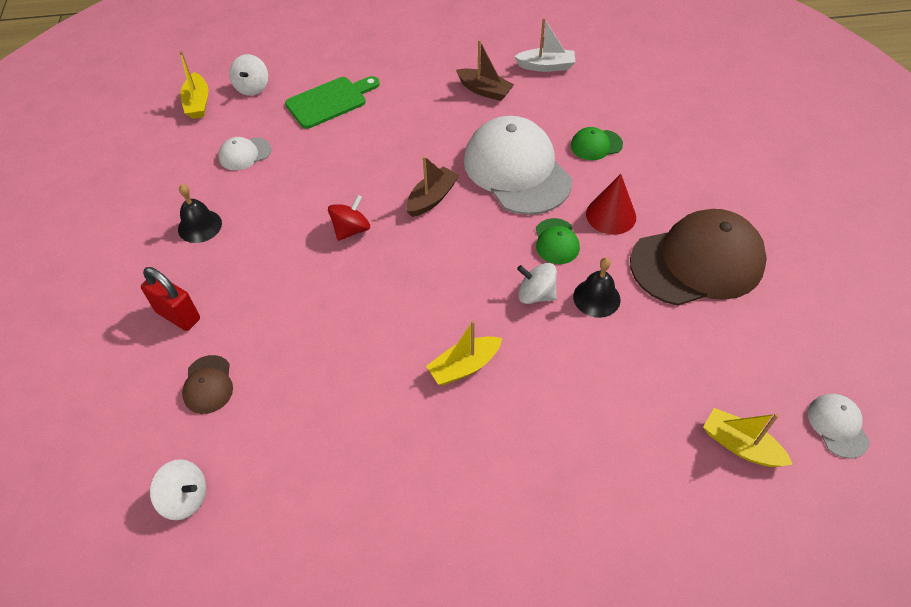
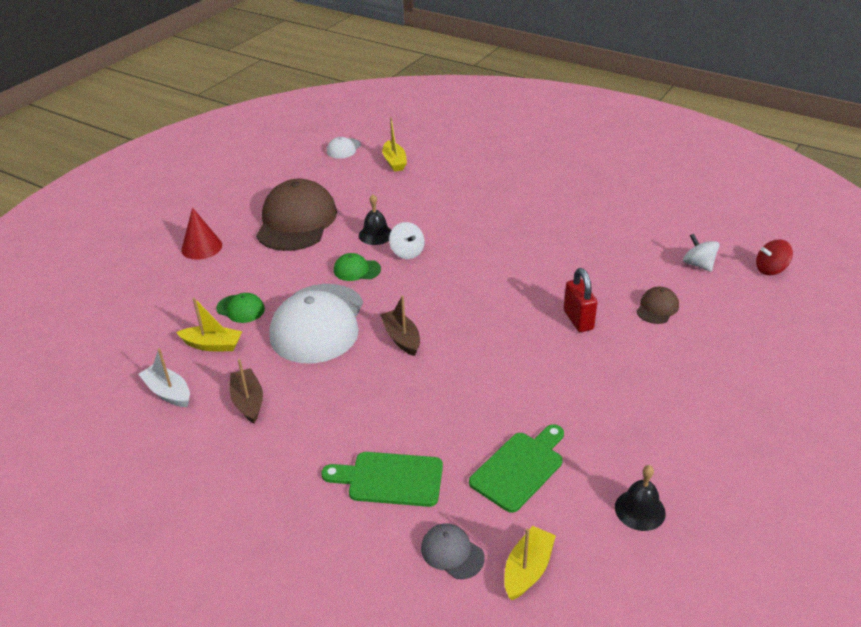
camera: 140 degrees left, 15 degrees down
(178, 315) = (659, 358): red padlock -> red padlock (578, 320)
(199, 226) = (605, 419): black bell -> black bell (640, 510)
(244, 154) = (519, 468): white cap -> green cutting board
(252, 87) = (452, 553): white spinning top -> grey cap
(351, 230) = (483, 349): red spinning top -> red spinning top (770, 269)
(432, 198) = (401, 338): brown boat -> brown boat turned 75 degrees clockwise
(464, 366) = (489, 243): yellow boat -> yellow boat (212, 345)
(556, 241) = (357, 270): green cap -> green cap turned 120 degrees counterclockwise
(611, 215) = (303, 265): red cone -> red cone (201, 247)
(697, 262) = (296, 221): brown cap -> brown cap turned 75 degrees clockwise

